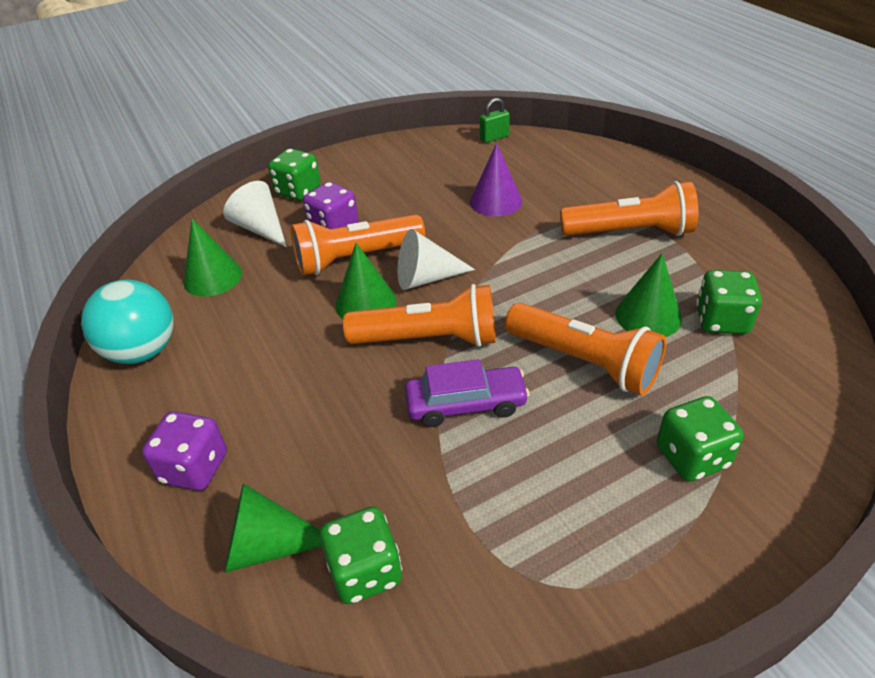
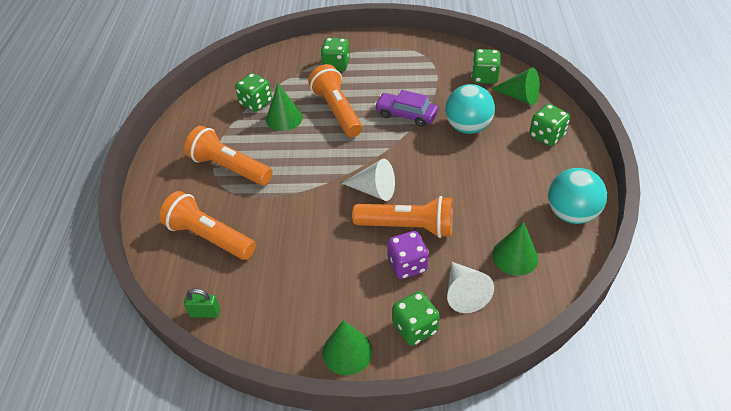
camera: 150 degrees left, 5 degrees up
(194, 468) = (546, 136): purple dice -> green dice
(345, 426) = (467, 127): none -> turquoise ball
(365, 303) = (421, 188): green cone -> green cone (347, 351)
(429, 339) = (400, 151): orange flashlight -> orange flashlight (209, 237)
(495, 201) = (277, 234): purple cone -> none

